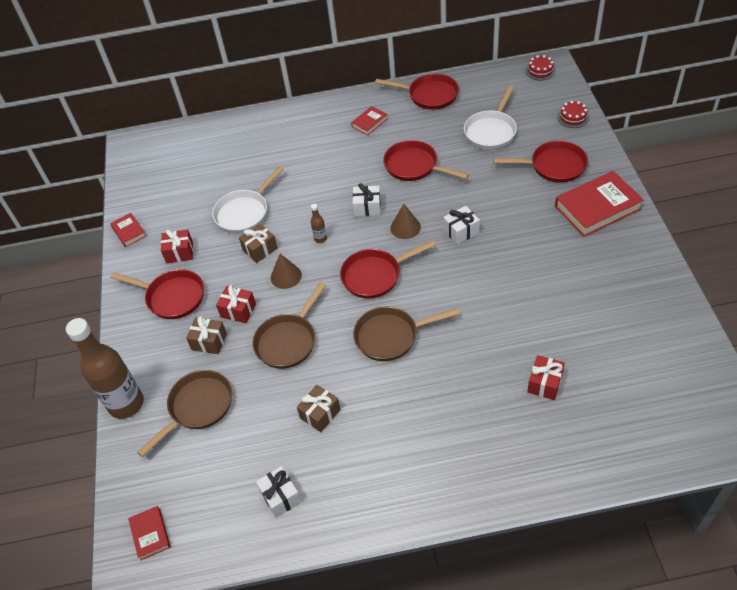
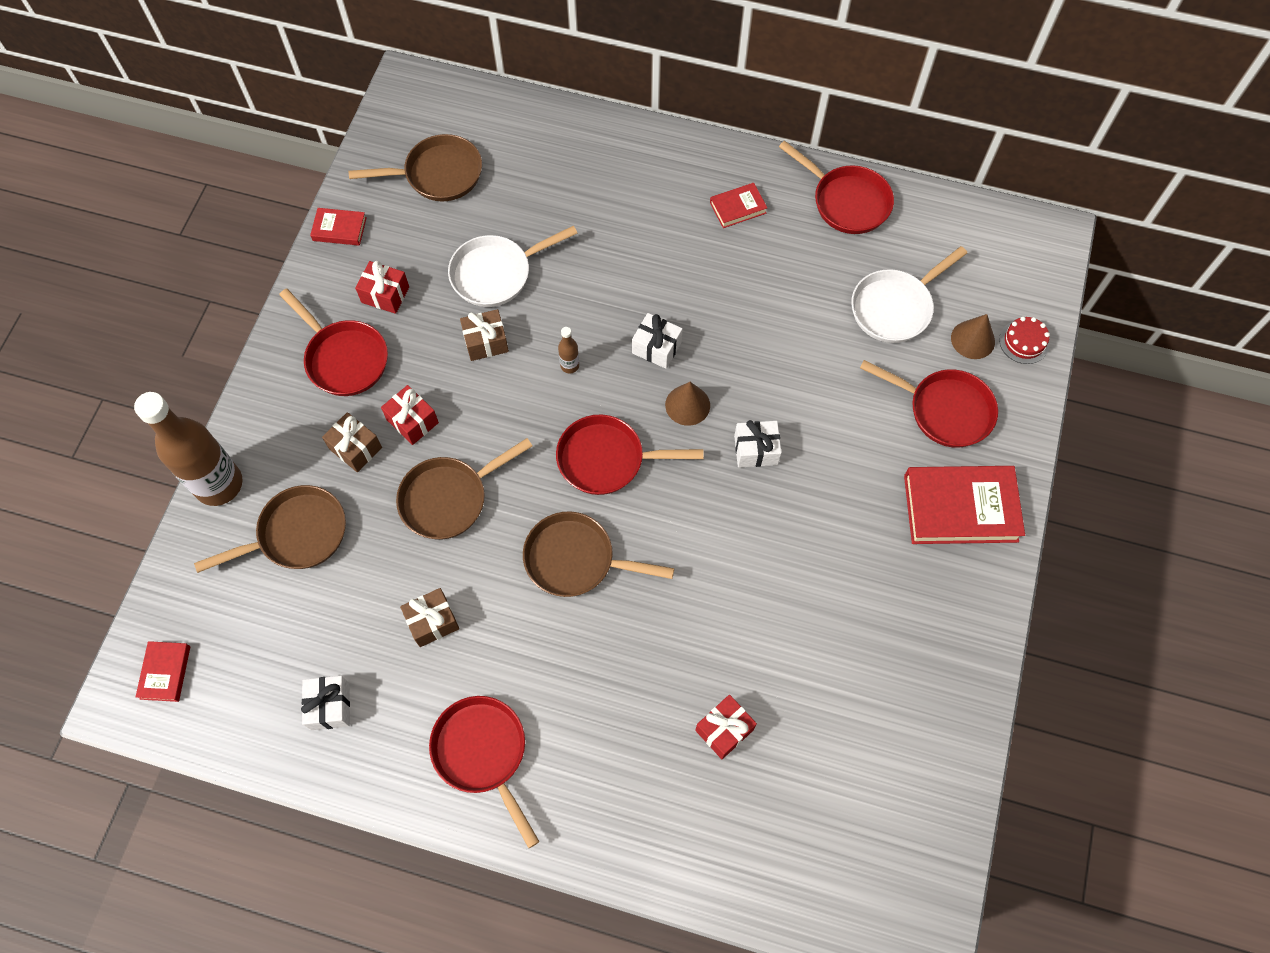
camera: 20 degrees right, 15 degrees up
(129, 232) = (339, 229): red book -> red book turned 75 degrees counterclockwise
(176, 179) = (438, 174): none -> brown pan
(286, 276) = (496, 400): brown cone -> brown cone (973, 339)
(414, 166) = (756, 313): red pan -> red pan (483, 753)
(540, 71) = (1029, 236): red cake -> none

